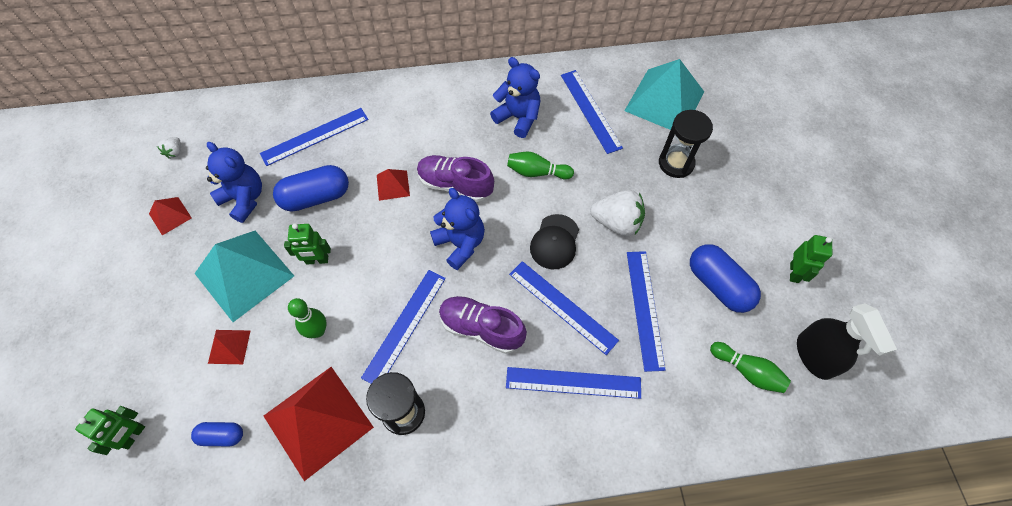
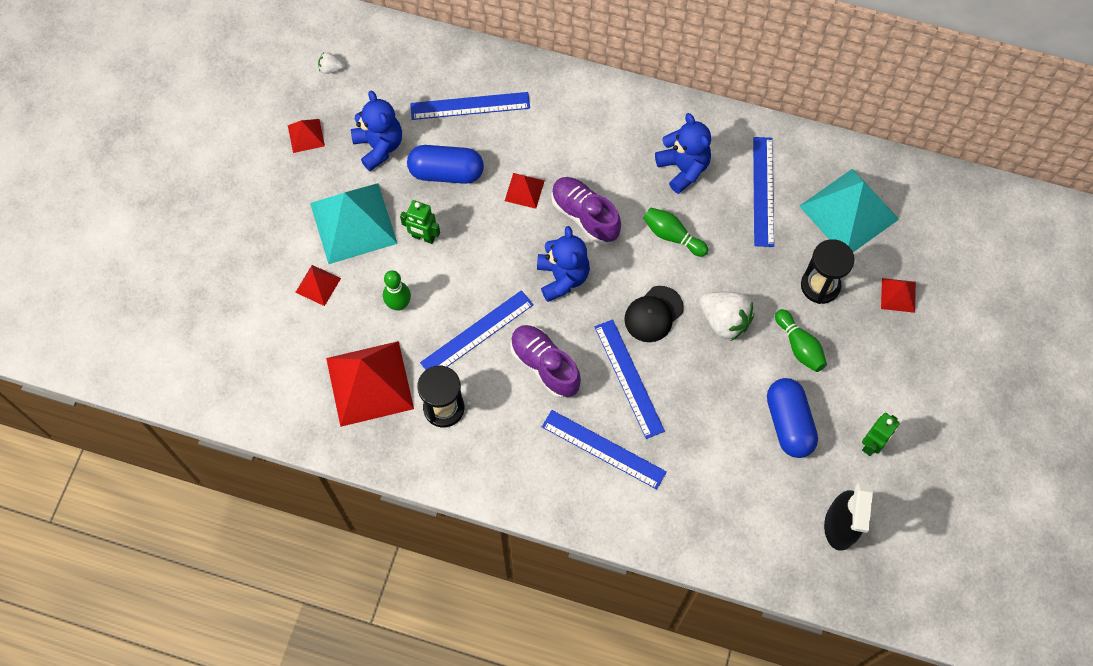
camera: 25 degrees right, 5 degrees up
(133, 436) = (216, 328): green robot -> none
(175, 152) = (331, 69): white strawberry -> white strawberry turned 60 degrees clockwise
(222, 436) = (287, 360): blue capsule -> none
(644, 309) = (705, 414): blue ruler -> none
(739, 146) = (898, 295): none -> red pyramid
(747, 371) = (768, 510): green bowling pin -> green bowling pin (799, 346)

